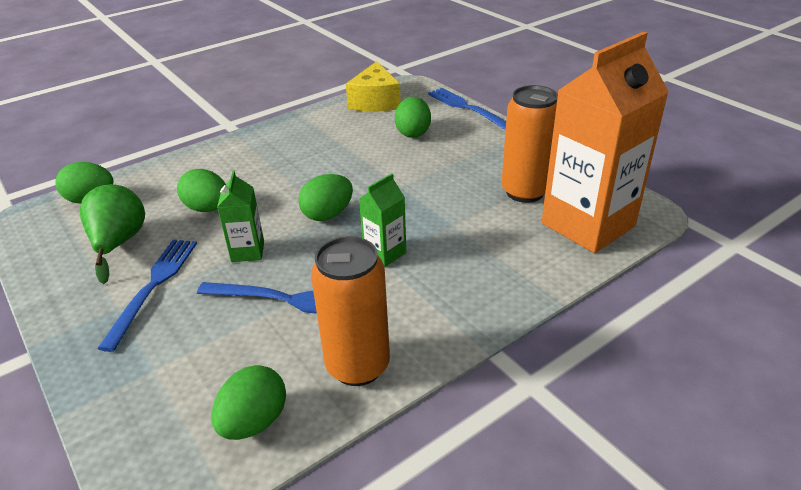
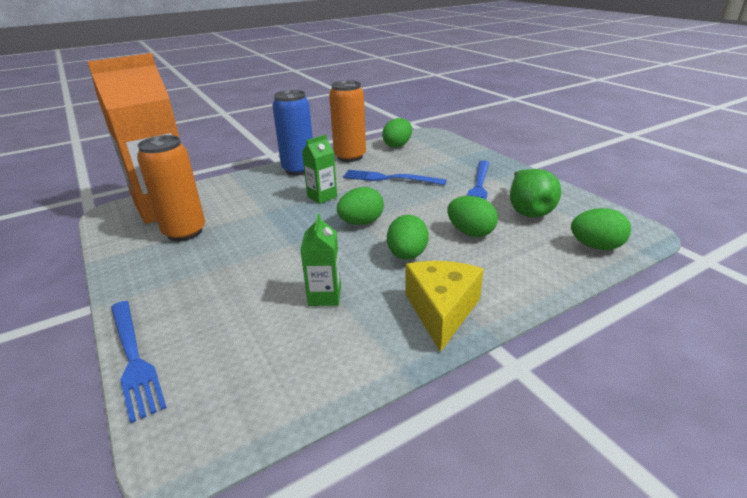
camera: 175 degrees left, 5 degrees down
(248, 251) = (421, 201): green carton -> green carton (324, 296)
(375, 101) = (267, 394): yellow cheese -> yellow cheese (441, 311)
(413, 133) = (242, 312): green egg -> green egg (407, 255)
(444, 317) = (298, 170): none -> blue can

